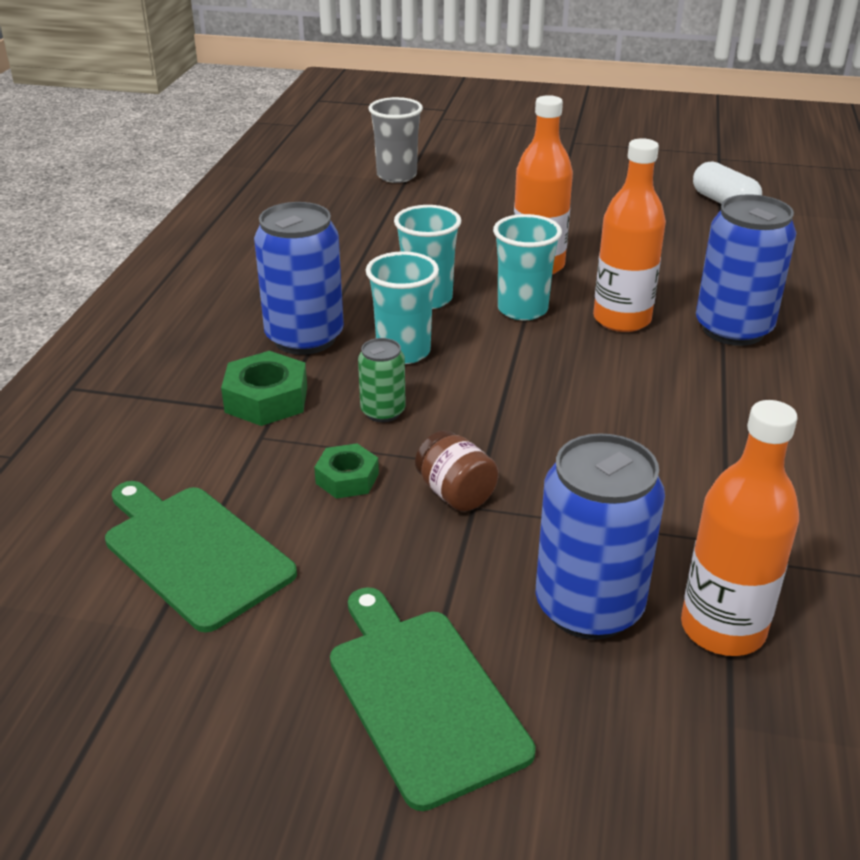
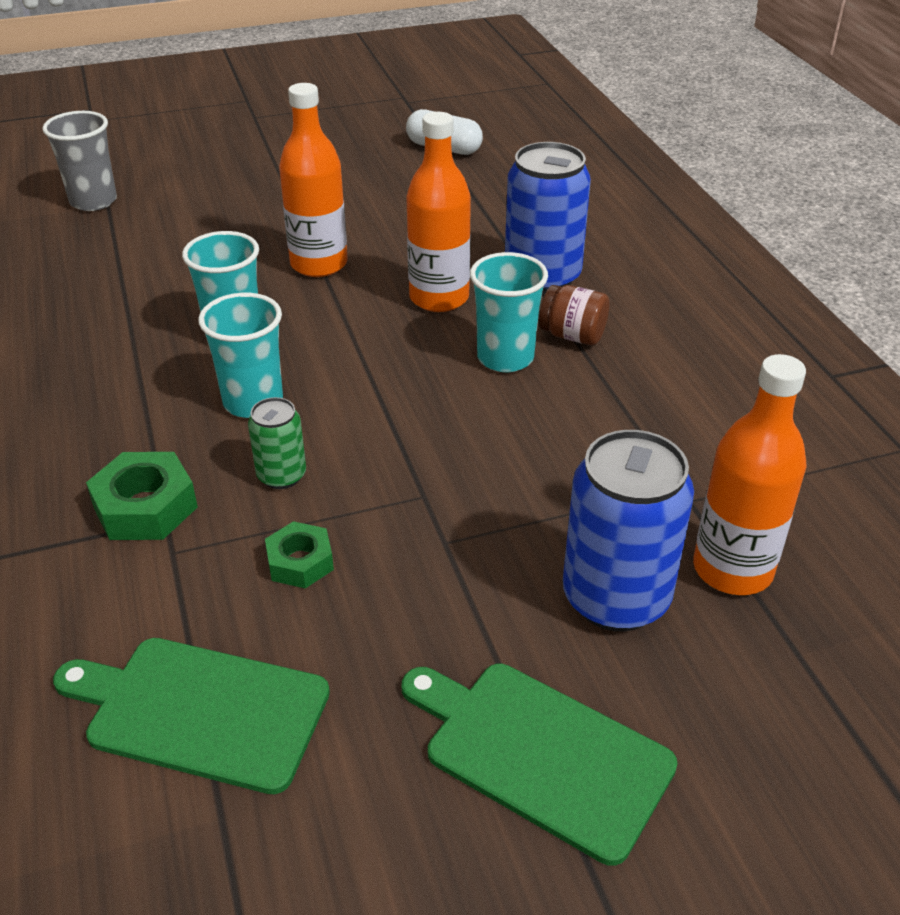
camera: 30 degrees left, 5 degrees up
(304, 338) = (134, 422): blue can -> none
(455, 493) = (418, 535): brown jar -> brown jar (572, 335)
(522, 309) = (338, 316): turquoise cup -> turquoise cup (505, 358)

